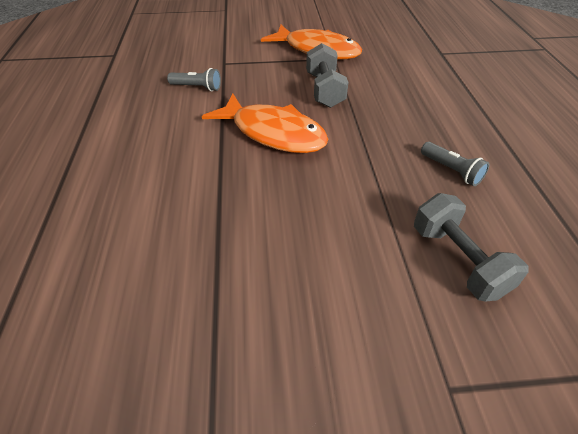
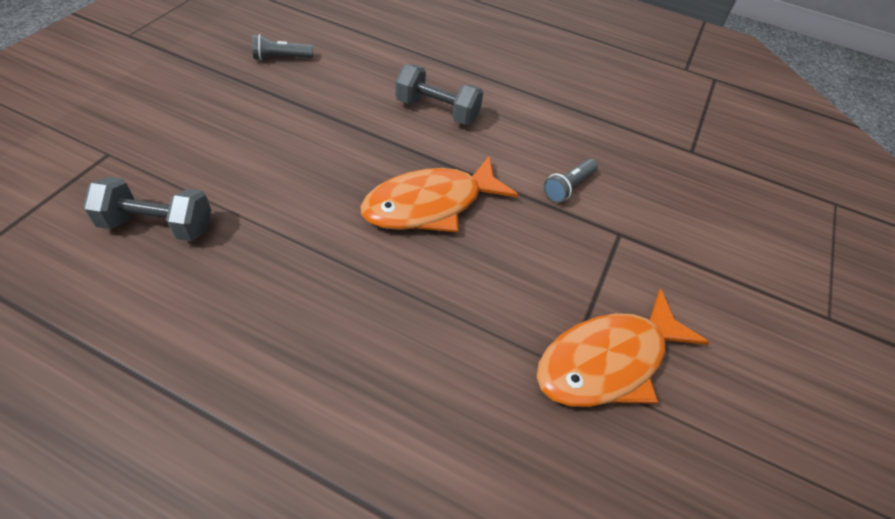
camera: 115 degrees right, 5 degrees up
(324, 90) = (482, 298): grey dumbbell -> grey dumbbell (437, 111)
(451, 170) = (236, 310): grey flashlight -> grey flashlight (281, 58)

